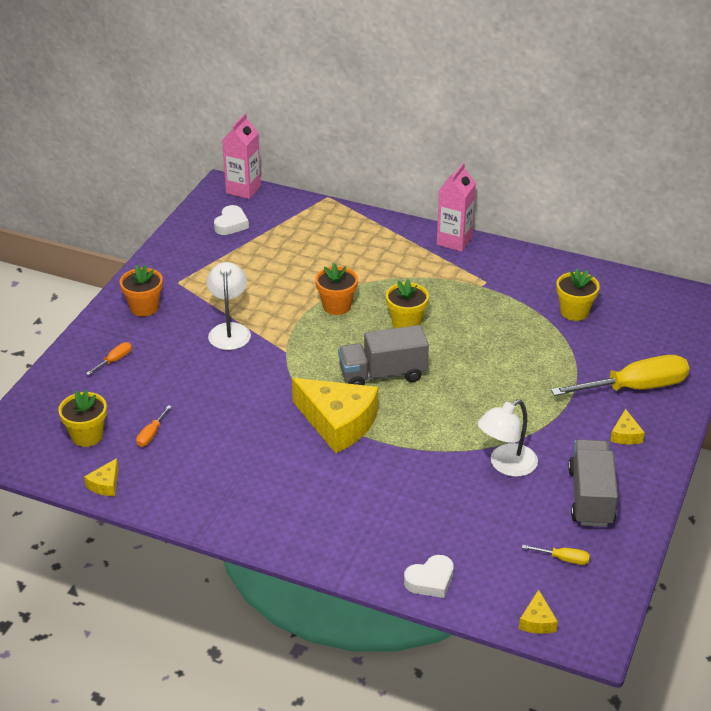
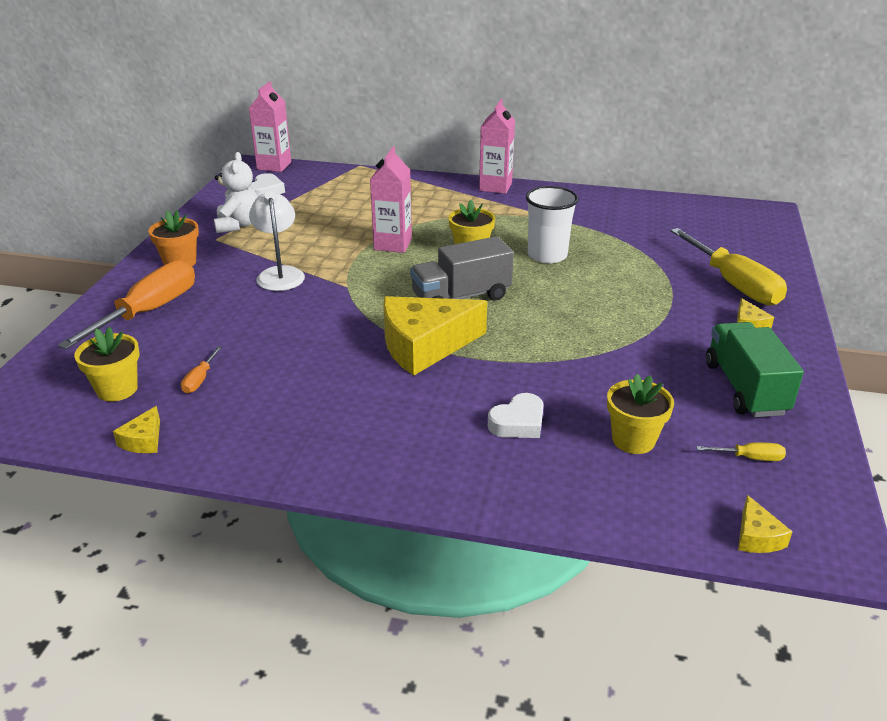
camera: 10 degrees left, 5 degrees down
(114, 360) = (148, 312): orange screwdriver -> orange screwdriver, size x2.43
(200, 266) = (238, 225): none -> white teddy bear
(337, 306) = (393, 244): orange flower pot -> pink carton
(338, 423) = (424, 345): yellow cheese -> yellow cheese turned 135 degrees clockwise
(430, 580) = (598, 504): white heart -> white heart (518, 422)
(475, 335) = (547, 255): none -> white cup
(506, 465) = (633, 367): white lamp -> none
(574, 312) = (638, 229): yellow flower pot -> yellow flower pot (633, 440)
(590, 497) = (745, 388): grey truck -> green truck
(634, 388) = (733, 284): yellow screwdriver -> yellow screwdriver turned 90 degrees clockwise

